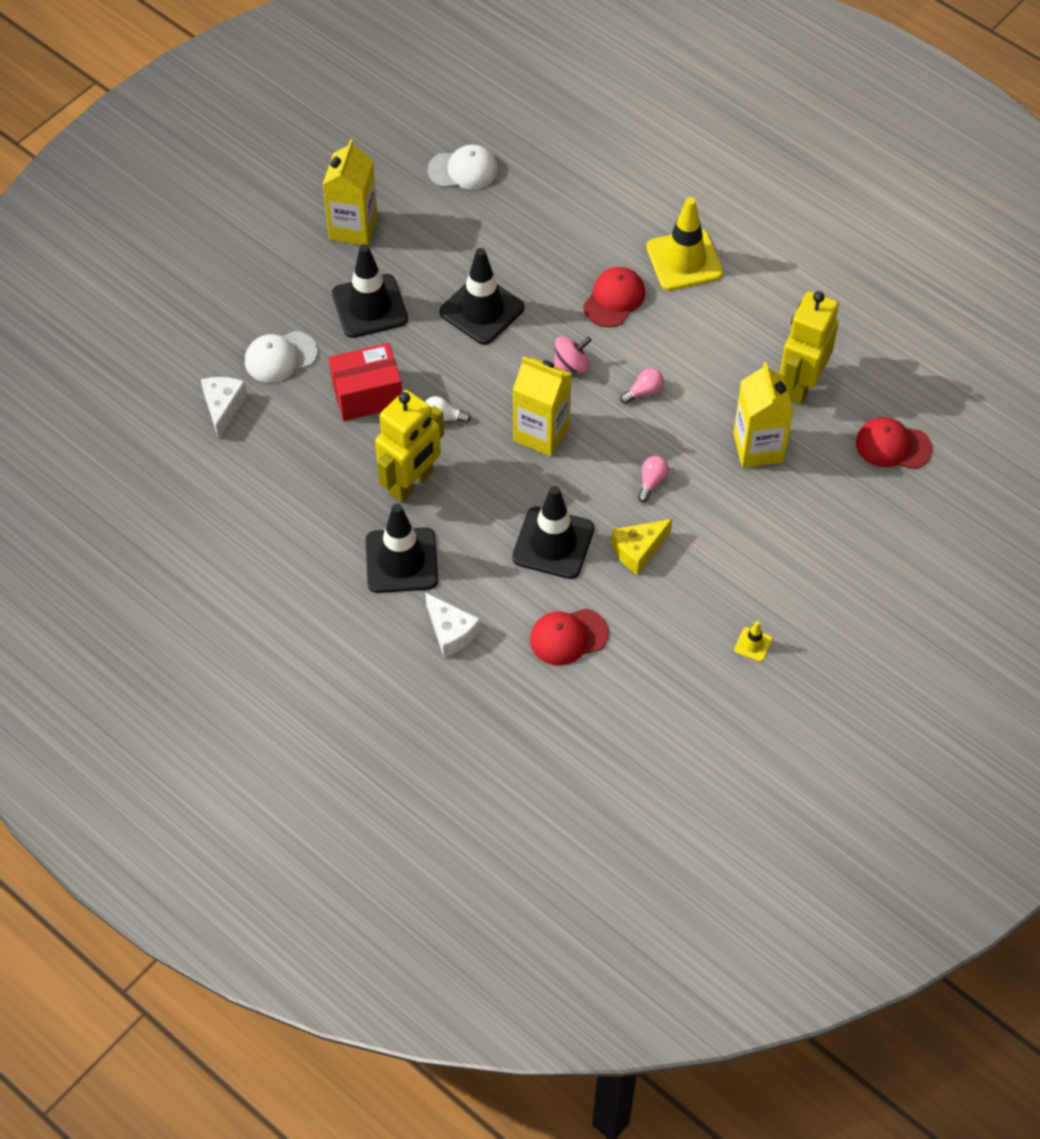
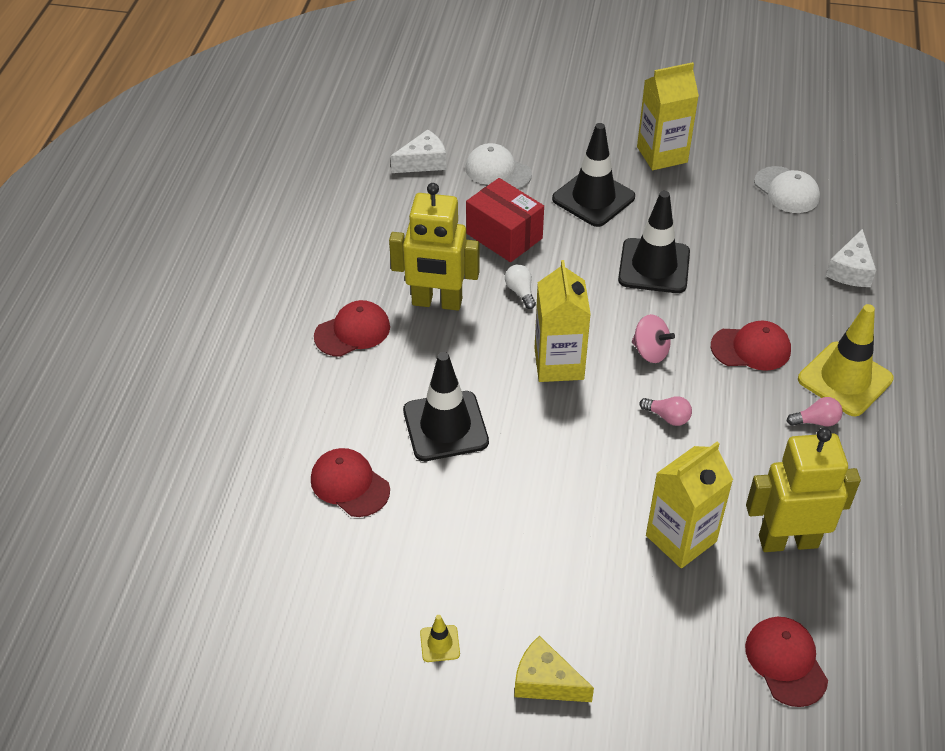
camera: 60 degrees right, 10 degrees down
(401, 560) = (352, 331): black traffic cone -> red cap
(451, 632) = (300, 397): white cheese -> white cheese (850, 270)
(638, 550) = (484, 494): yellow cheese -> yellow cheese (546, 682)
(652, 482) = (570, 469): pink light bulb -> pink light bulb (816, 421)

